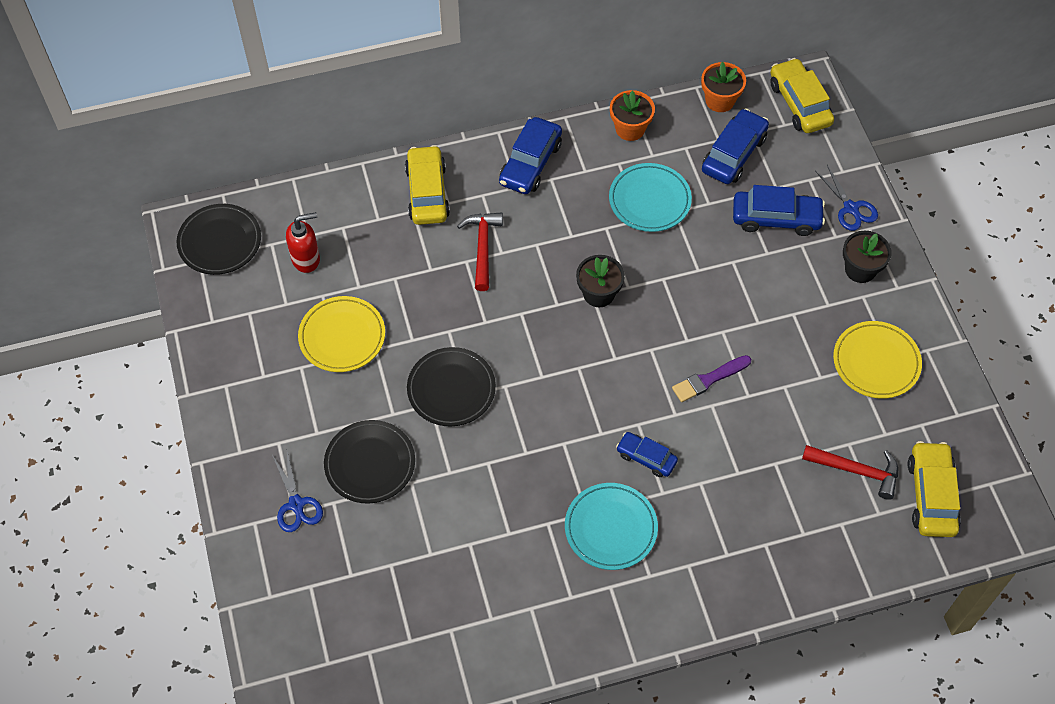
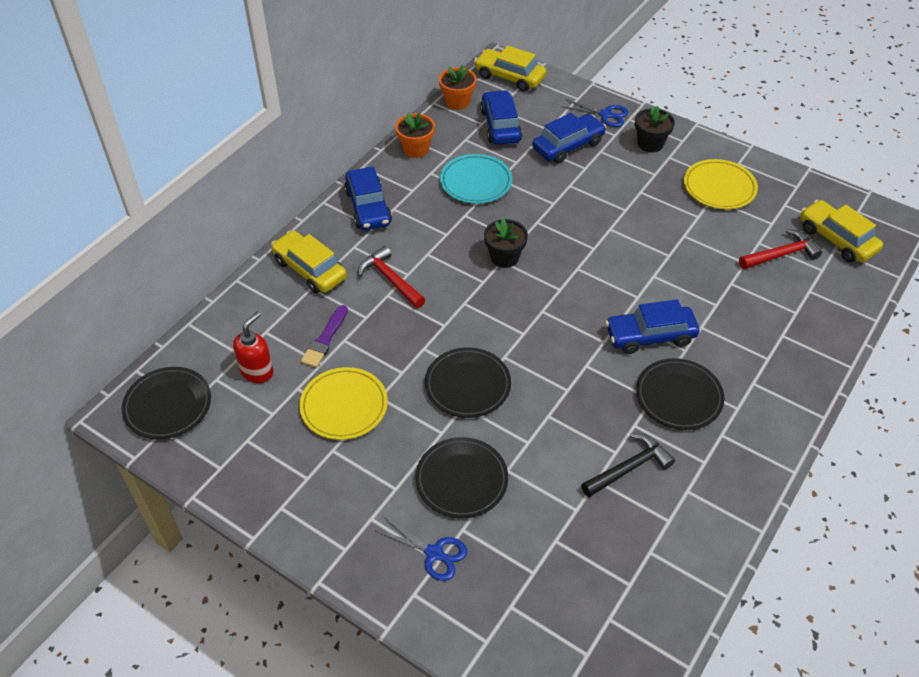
camera: 40 degrees left, 10 degrees down
(505, 554) = (629, 468): none -> black hammer
(610, 528) = (678, 397): turquoise plate -> black plate
(646, 458) = (650, 336): blue car -> blue car, size x1.62
(709, 379) = (634, 262): purple brush -> purple brush (325, 339)

